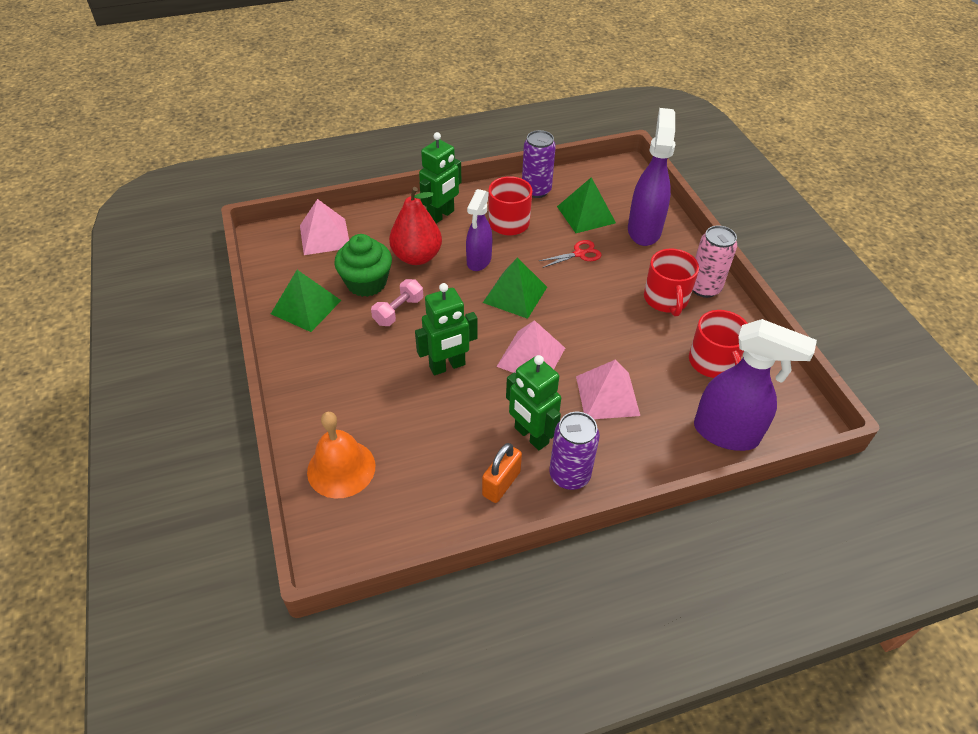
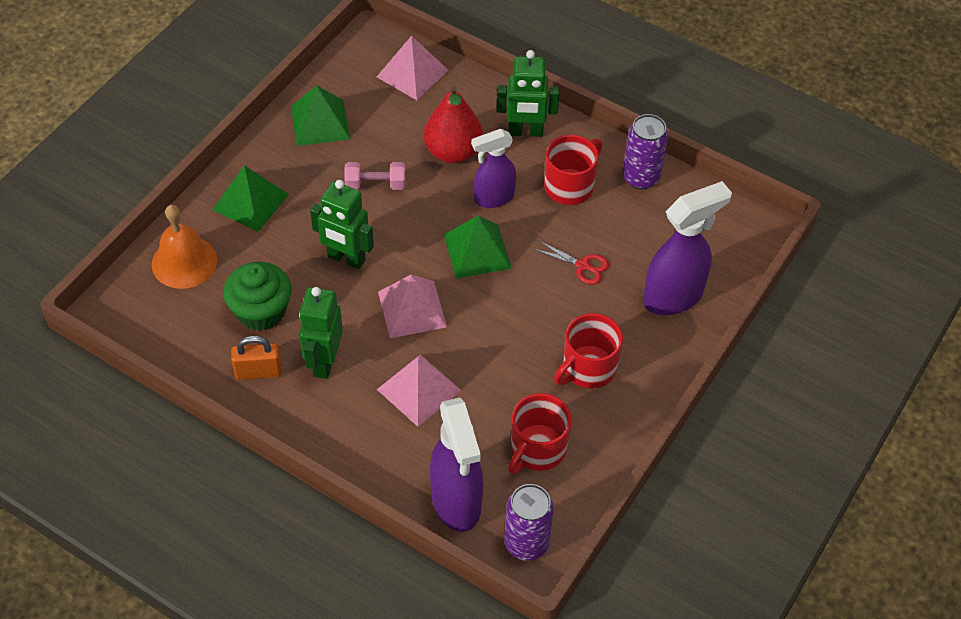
camera: 50 degrees right, 5 degrees up
(366, 283) = (386, 141): green cupcake -> green cupcake (261, 311)
(569, 475) = (307, 412): purple can -> purple can (526, 543)
(586, 214) = (647, 237): green pyramid -> green pyramid (250, 202)
(704, 288) = (637, 391): pink can -> none

